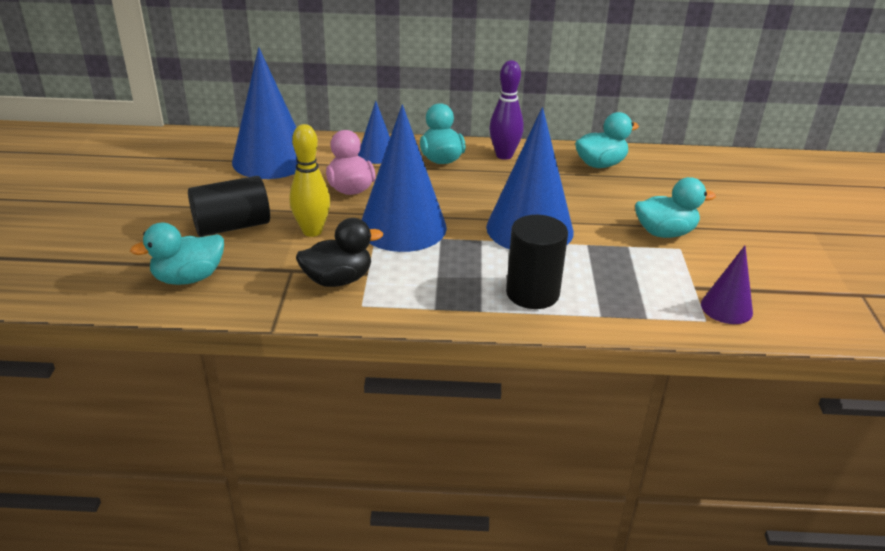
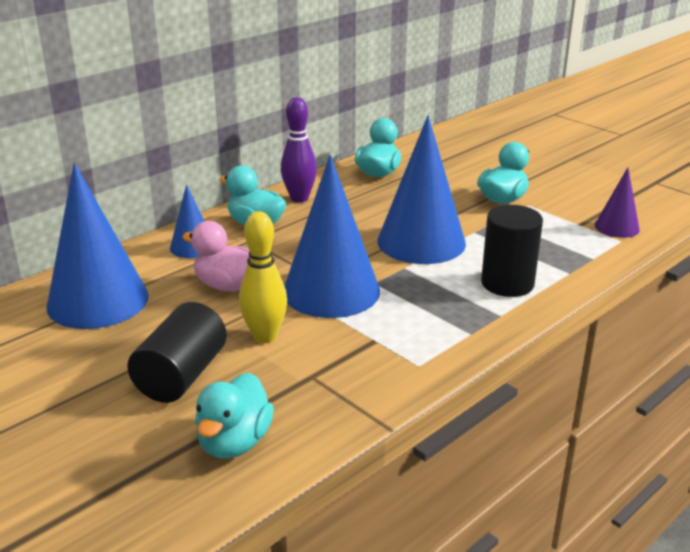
camera: 45 degrees left, 5 degrees down
(338, 280) = (364, 359): black duck -> none

